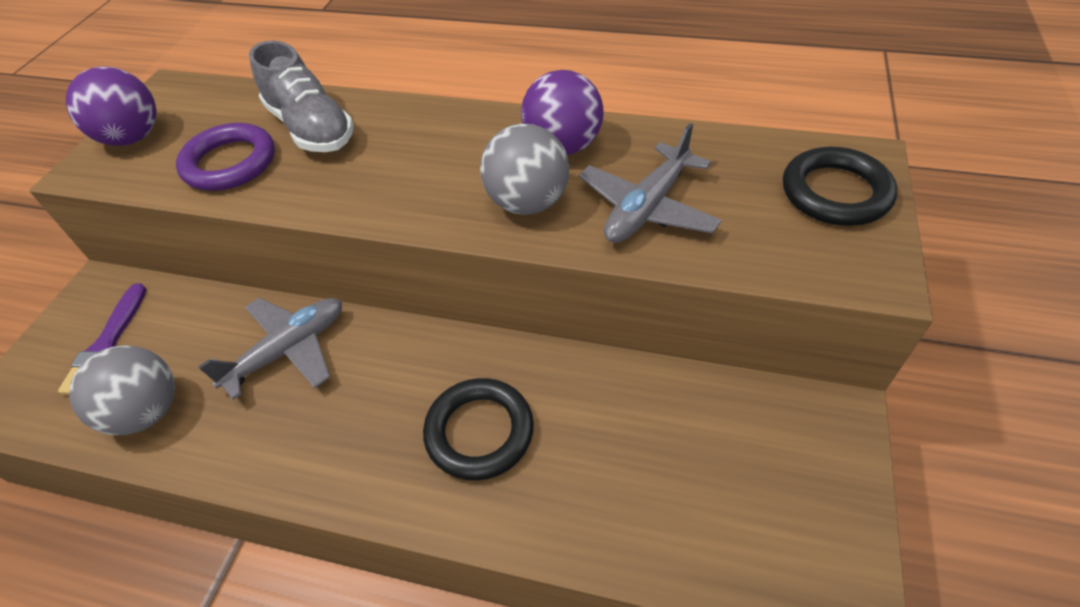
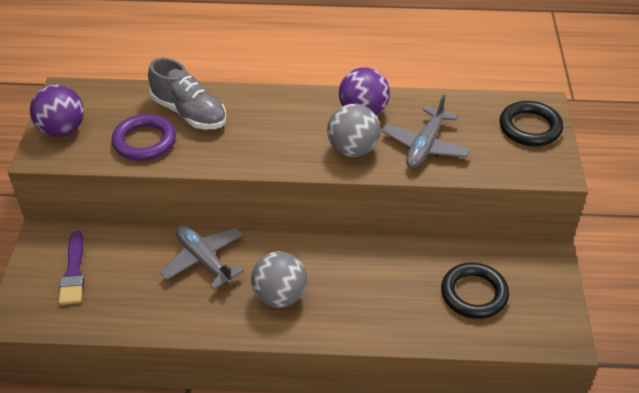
camera: 15 degrees left, 5 degrees down
(147, 412) = (125, 307): grey ball -> grey ball (280, 296)
(288, 350) = (204, 260): grey plane -> grey plane turned 75 degrees counterclockwise
(479, 432) = (345, 290): black ring -> black ring (474, 294)

